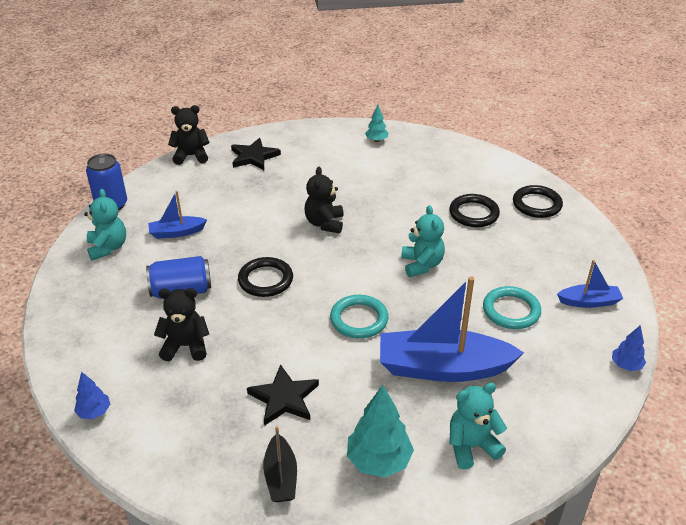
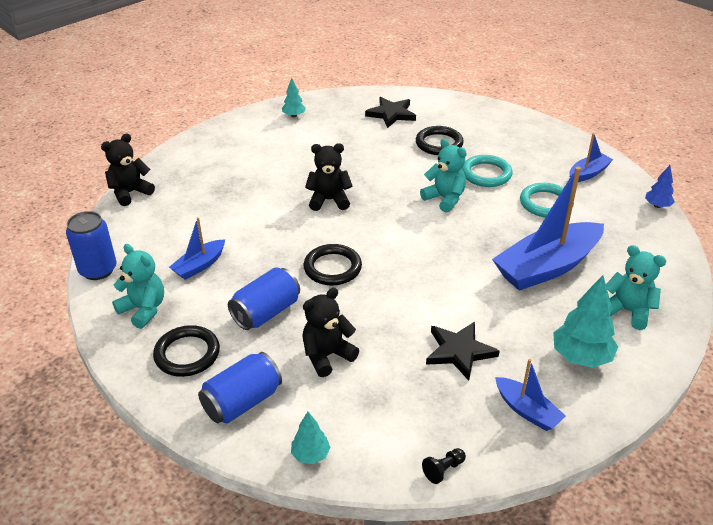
camera: 35 degrees left, 0 degrees up
(94, 412) = (310, 455): blue tree -> turquoise tree
(95, 348) = (242, 402): none -> blue can
(166, 481) = (443, 470): none -> black pawn
(254, 157) = (196, 170): black star -> black star (391, 114)
(281, 476) = (527, 410): black boat -> blue boat
(324, 223) = (329, 200): black teddy bear -> black teddy bear turned 120 degrees clockwise
(359, 319) = (446, 262): turquoise ring -> turquoise ring (486, 174)
(471, 446) = (628, 311): turquoise teddy bear -> turquoise teddy bear turned 90 degrees clockwise
(537, 204) = (476, 119): black ring -> black ring (187, 354)

